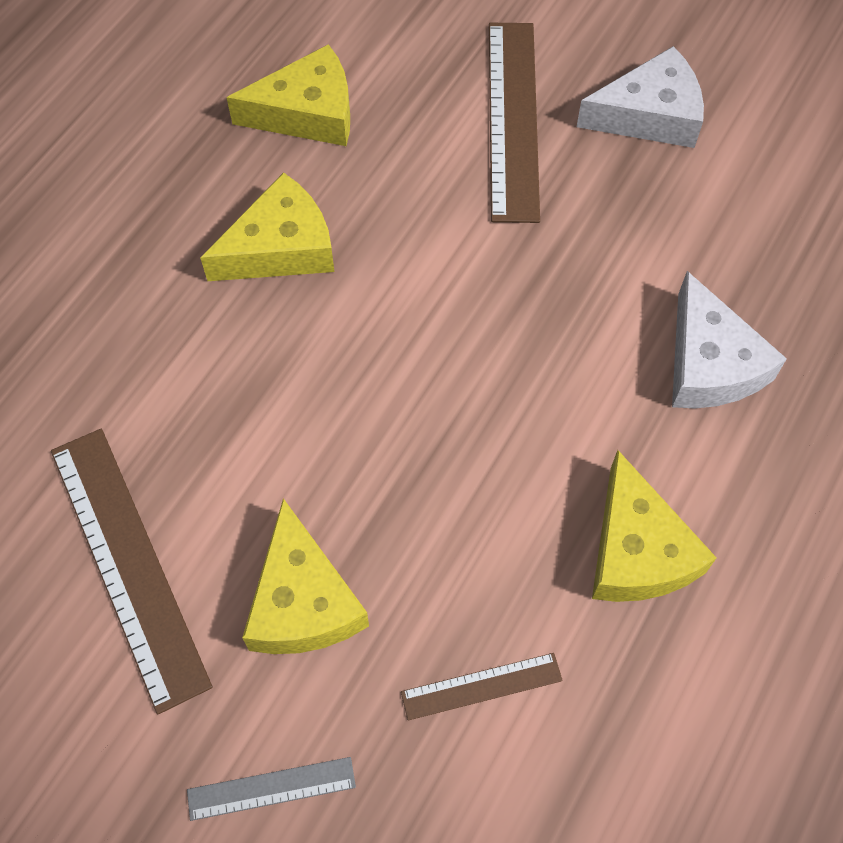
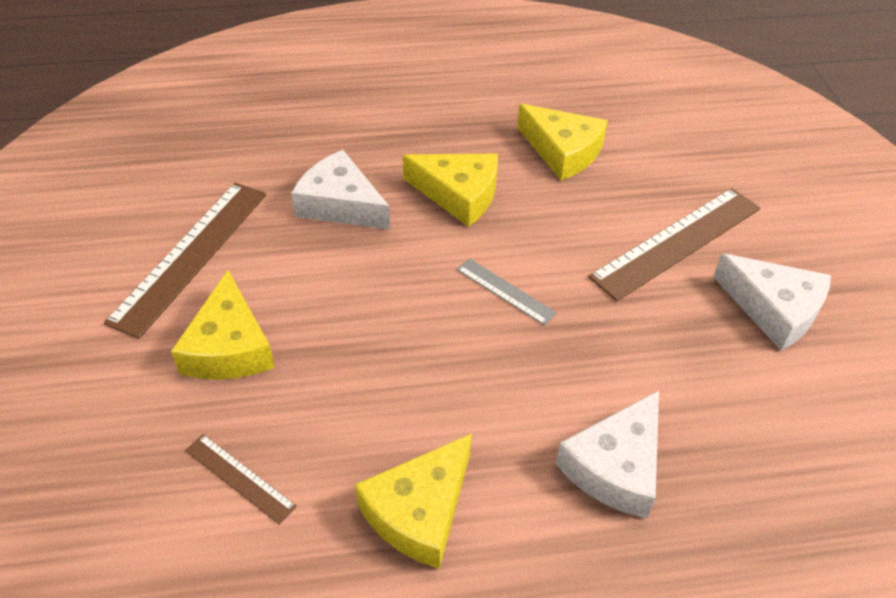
camera: 50 degrees right, 15 degrees down
(189, 366) = (340, 204): none -> white cheese
(271, 789) = (90, 407): grey ruler -> grey ruler (505, 291)
(303, 601) = (229, 346): yellow cheese -> yellow cheese turned 45 degrees counterclockwise

